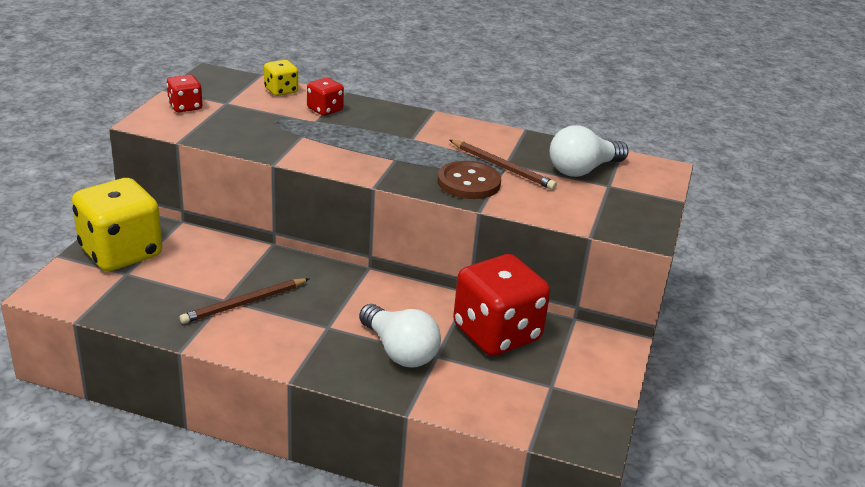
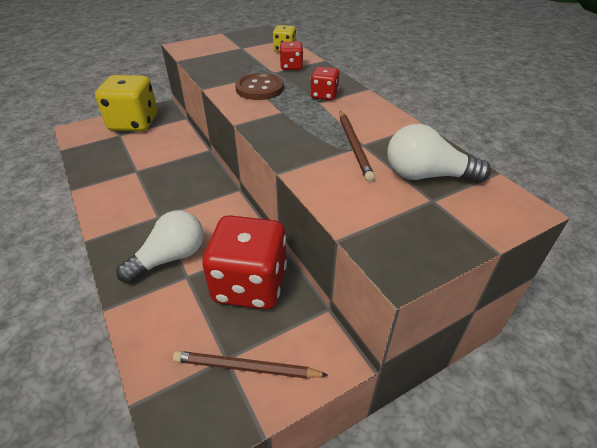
camera: 45 degrees right, 10 degrees up
(185, 107) = (216, 44): red dice -> red dice (324, 95)
(244, 303) = (141, 178): brown pencil -> brown pencil (246, 368)
(399, 351) = (170, 258): white light bulb -> white light bulb turned 135 degrees counterclockwise
(468, 182) = (306, 147): brown button -> brown button (259, 88)

